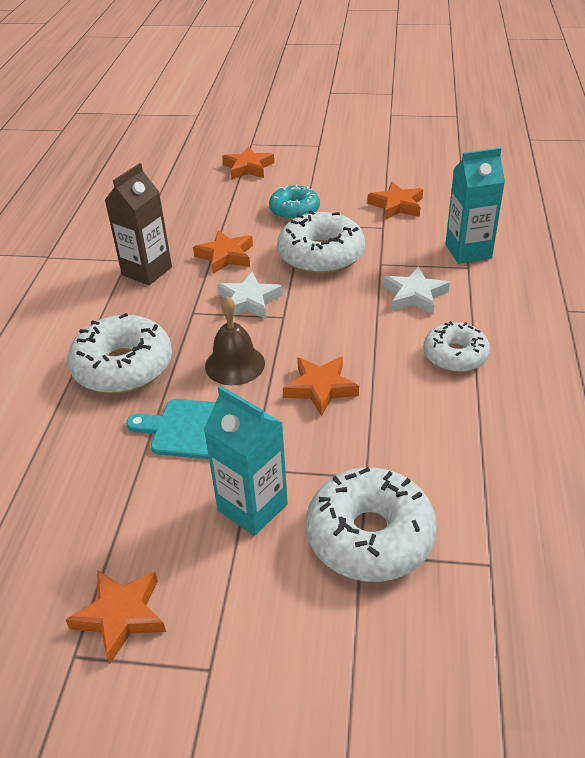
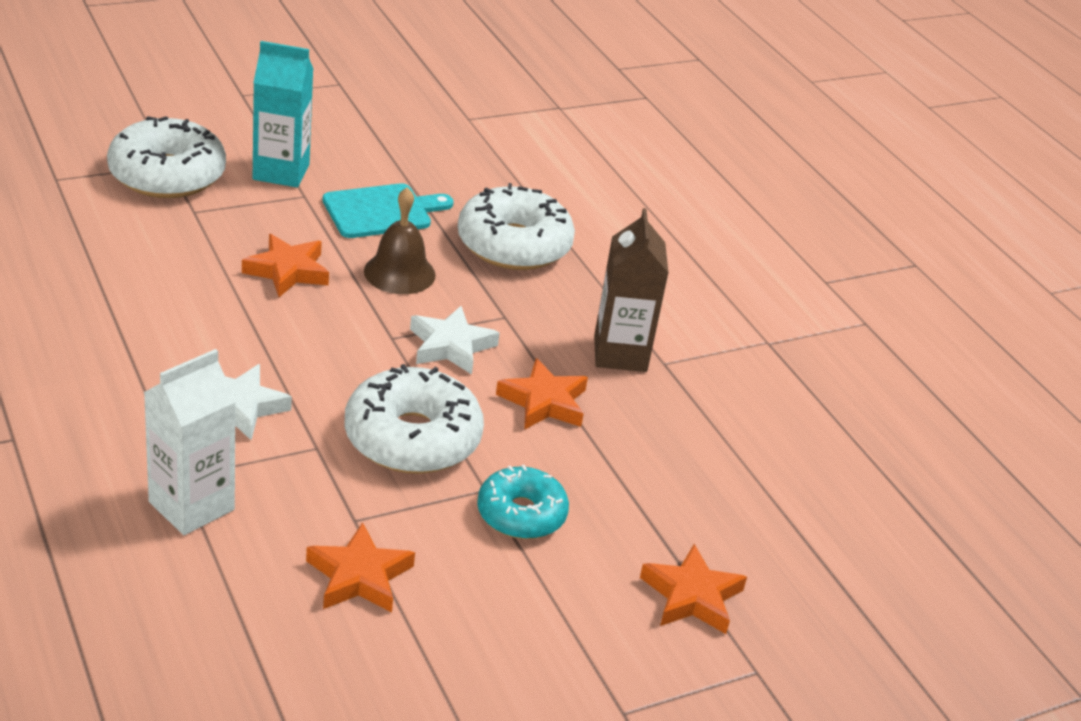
camera: 140 degrees right, 5 degrees down
(121, 616) = (326, 103): orange star -> none
(455, 355) = (150, 339): white donut -> none
(468, 251) = (191, 506): turquoise carton -> white carton

